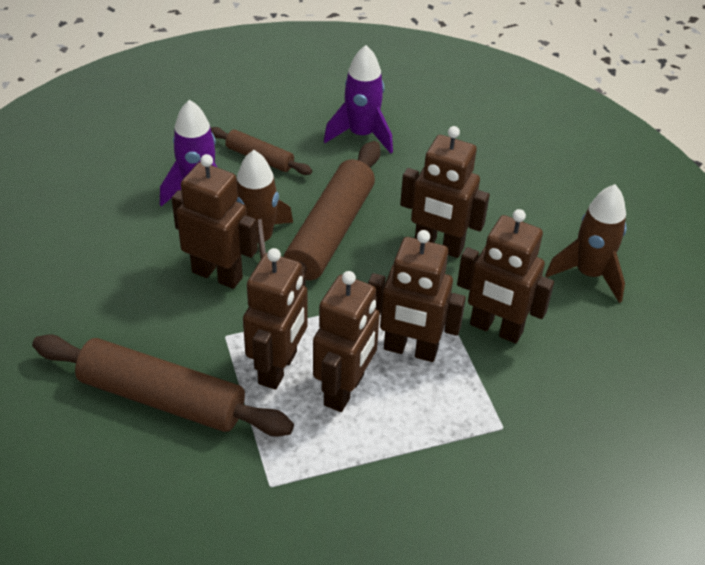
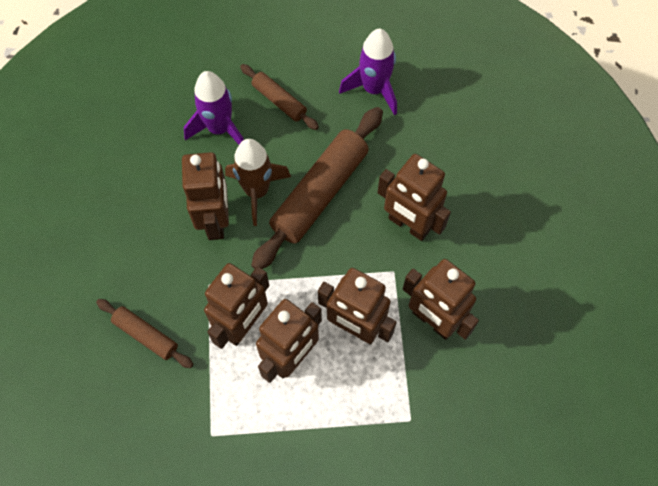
camera: 15 degrees right, 20 degrees up
(162, 398) = (146, 335): brown rolling pin -> brown rolling pin, size x0.53
(217, 274) = (216, 221): brown robot -> brown robot turned 45 degrees clockwise
(589, 274) = (531, 279): brown rocket -> none

